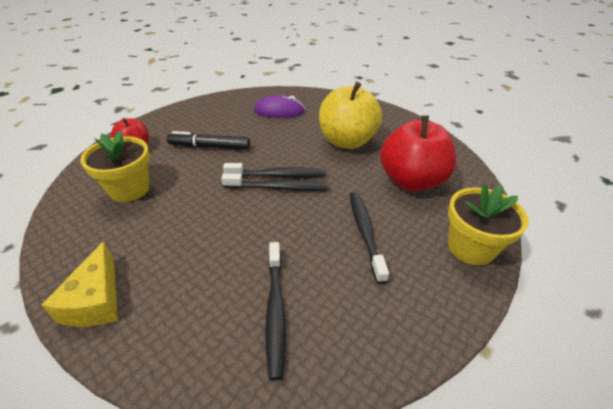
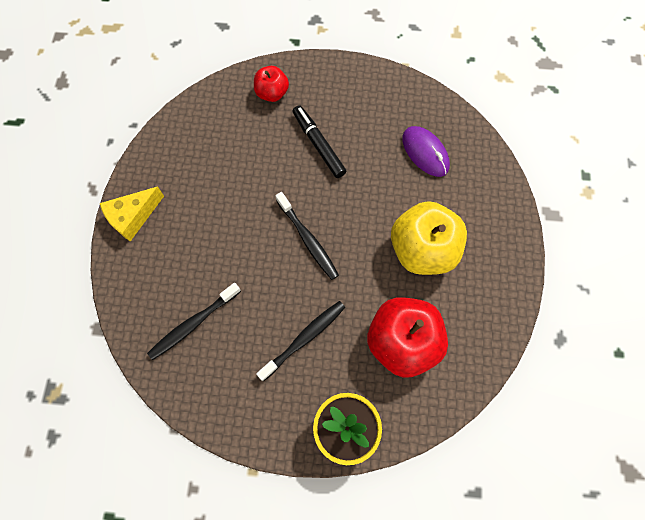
camera: 55 degrees right, 30 degrees up
(129, 189) = (226, 139): yellow flower pot -> none
(278, 175) = (323, 227): black toothbrush -> none

